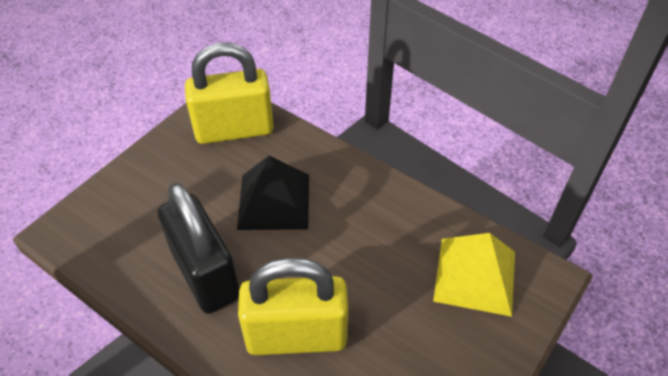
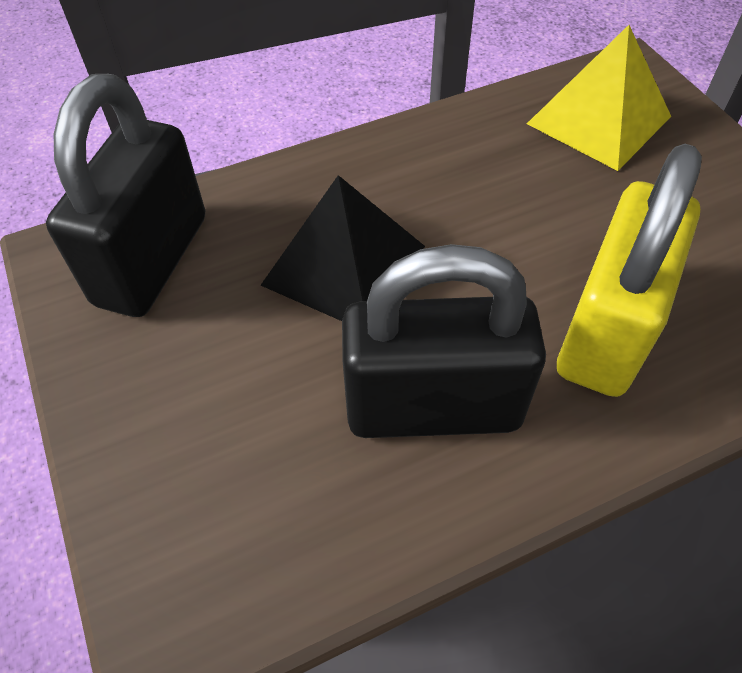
camera: 60 degrees left, 5 degrees up
(234, 130) = (152, 260): yellow padlock -> black padlock

